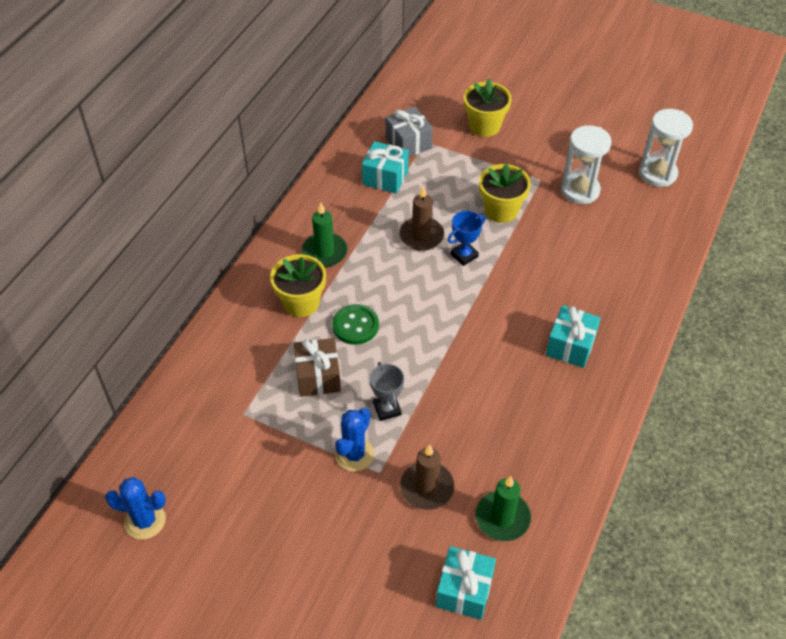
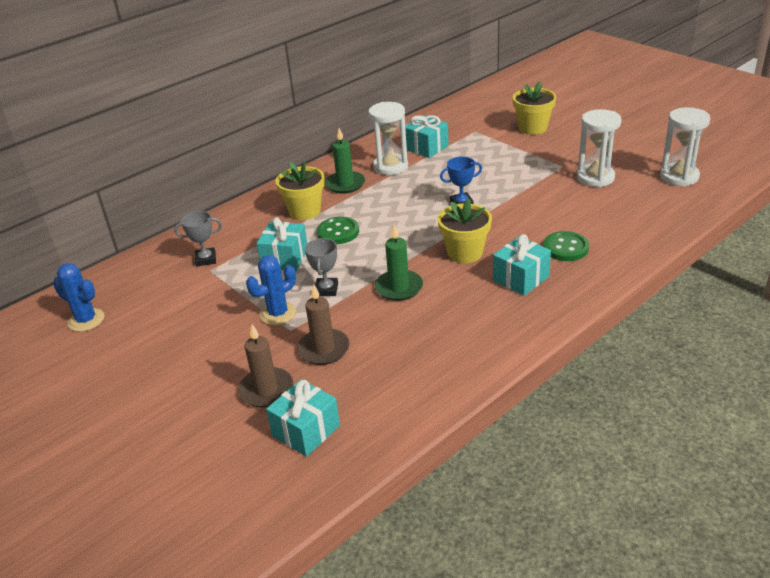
camera: 25 degrees right, 15 degrees down
(230, 399) = (206, 259): none -> grey trophy
(318, 376) = (285, 258): brown gift -> turquoise gift
(361, 215) = (390, 166): none -> white hourglass
(408, 143) = (460, 130): grey gift -> none
(421, 236) = (432, 186): brown candle -> brown candle (266, 390)
(501, 210) = (513, 180): yellow flower pot -> yellow flower pot (465, 253)
(502, 518) = (377, 386): green candle -> green candle (399, 287)
(594, 295) = (565, 248): none -> green button

